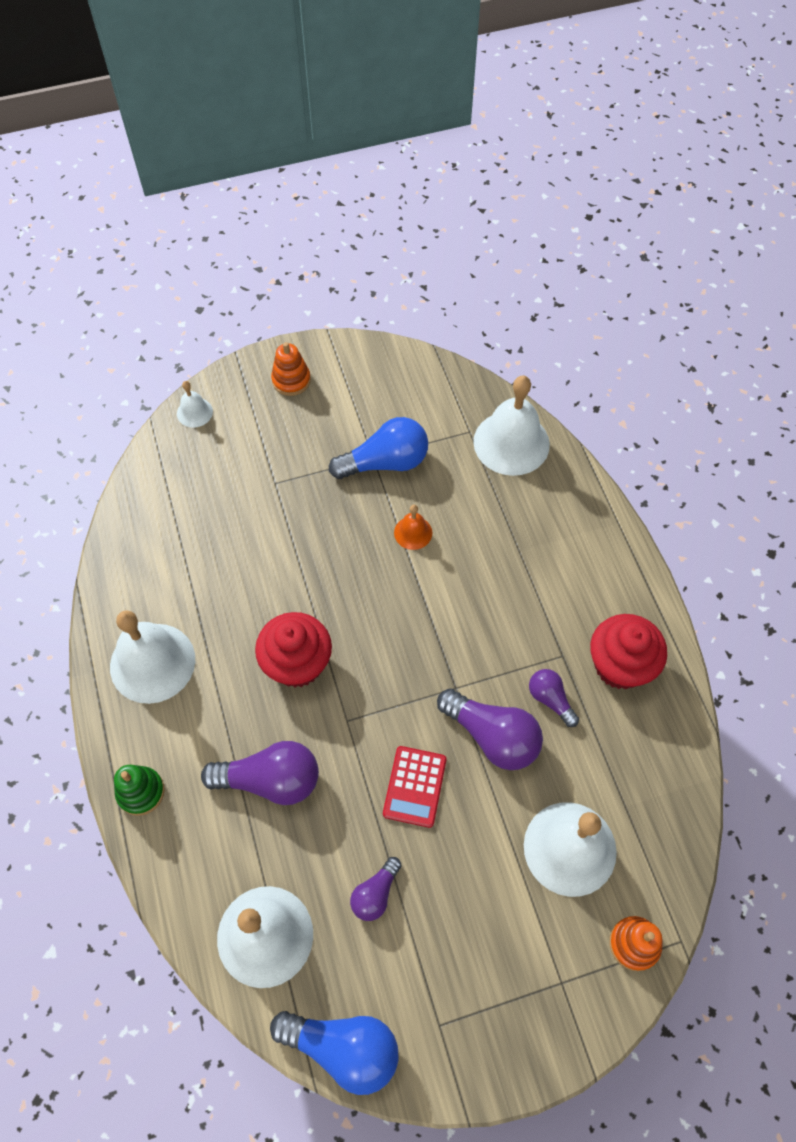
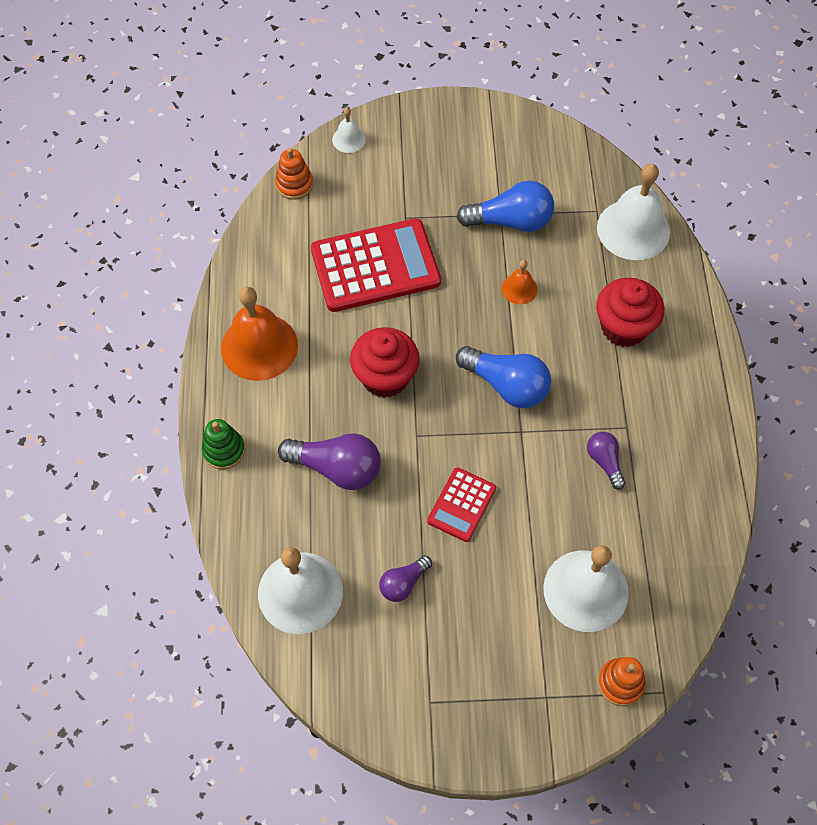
camera: 15 degrees right, 0 degrees up
(152, 662) = (259, 346): white bell -> orange bell
(256, 543) = (375, 266): none -> red calculator
(291, 380) = (443, 129): orange stacking toy -> orange stacking toy (294, 184)
(343, 1047) = (343, 697): blue light bulb -> blue light bulb (506, 385)
(492, 736) = (542, 480): purple light bulb -> none
(619, 665) = (677, 448): red cupcake -> red cupcake (623, 327)

